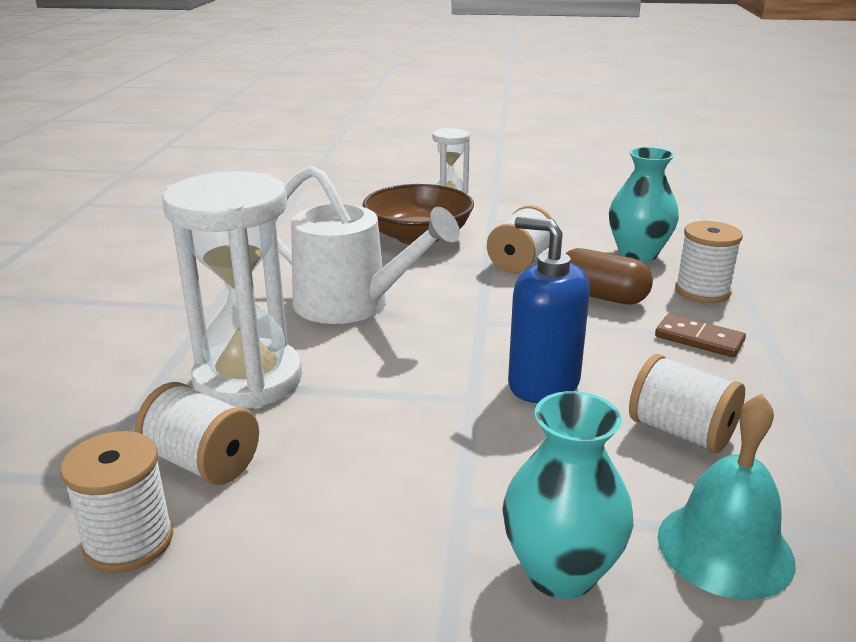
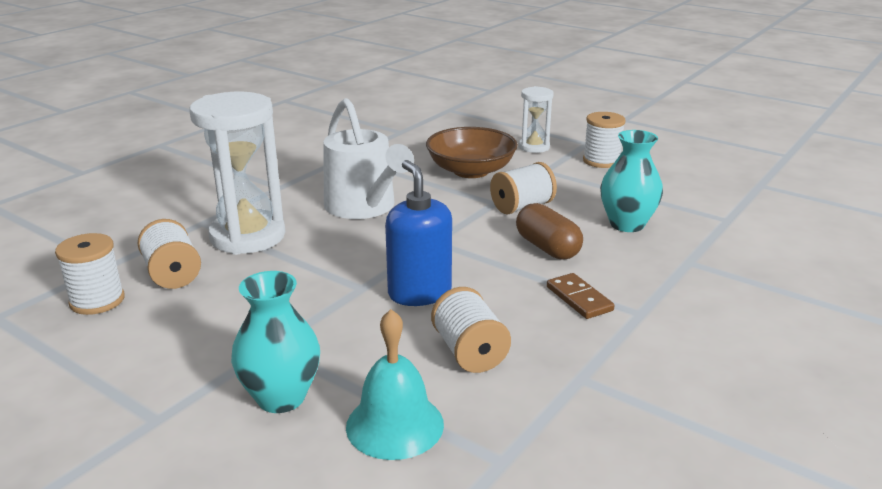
camera: 30 degrees right, 0 degrees up
(702, 291) = (638, 266): white spool -> white spool (601, 161)

